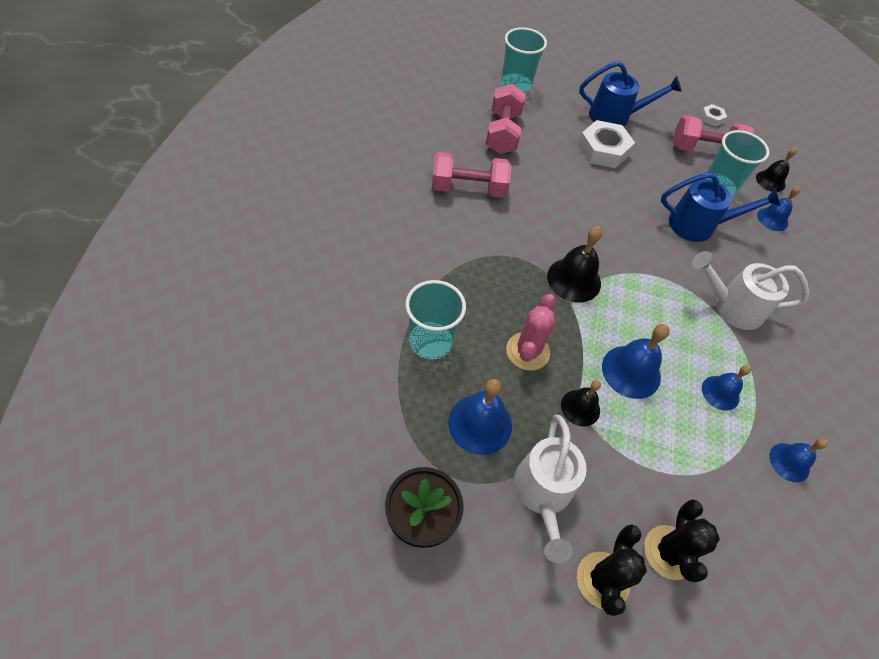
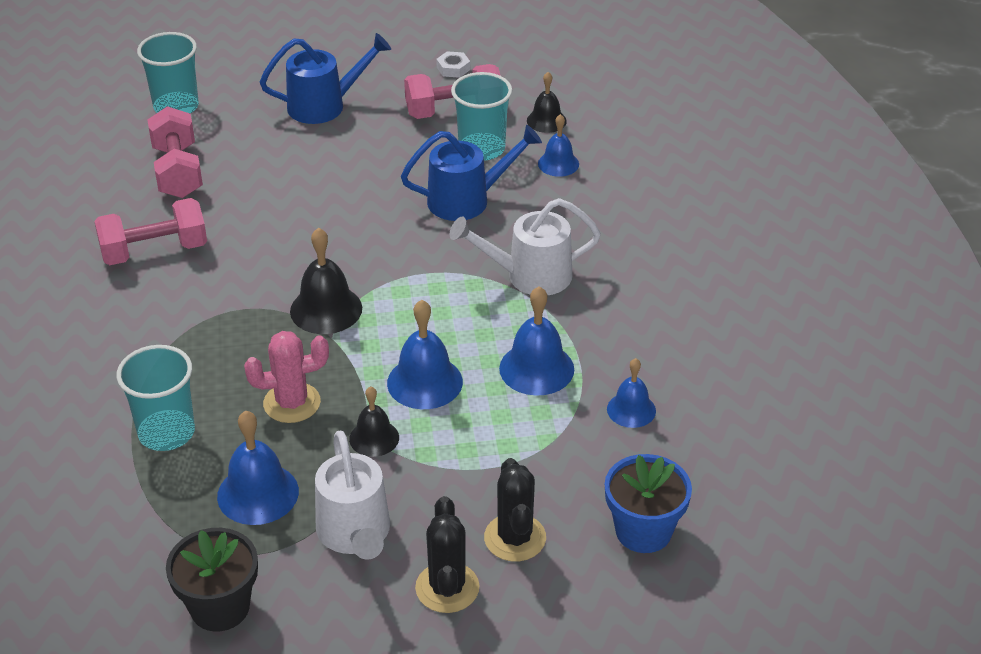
camera: 15 degrees left, 15 degrees down
(527, 351) = (292, 403): pink cactus -> pink cactus turned 75 degrees clockwise
(603, 150) = (320, 150): white nut -> none
(720, 393) = (536, 368): blue bell -> blue bell, size x1.57
(778, 591) = (643, 531): none -> blue flower pot

